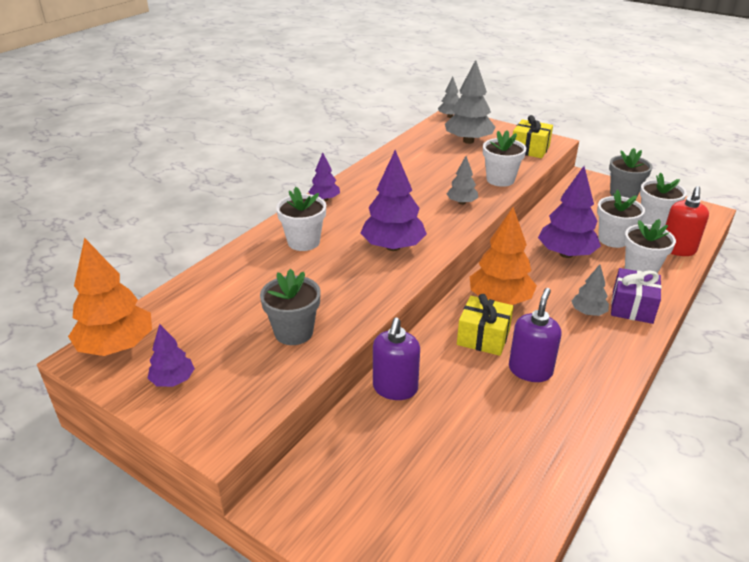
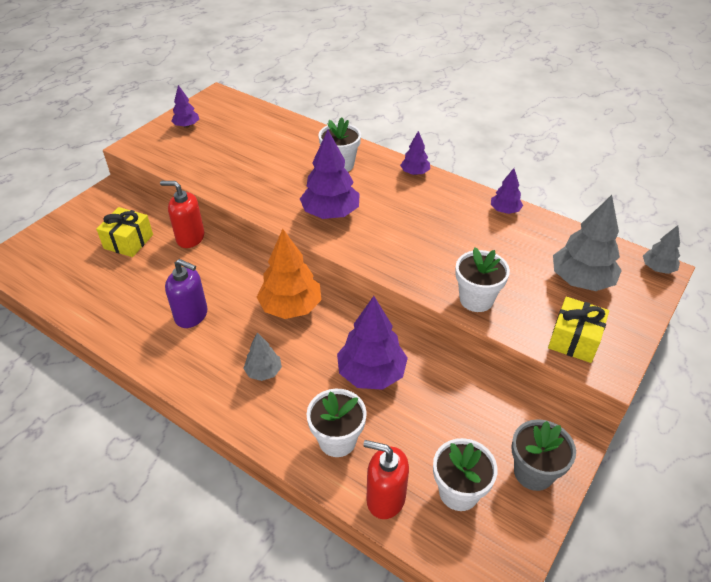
camera: 90 degrees right, 10 degrees up
(116, 346) = (224, 103): orange tree -> none
(294, 332) = (222, 166): grey flower pot -> none
(386, 161) = (504, 210): none -> purple tree
(395, 388) = (190, 238): purple soap dispenser -> red soap dispenser
(462, 202) = (416, 262): grey tree -> none
(483, 337) = (239, 290): yellow gift -> yellow gift (128, 241)
(613, 239) = (406, 428): white flower pot -> none
(632, 307) = (268, 413): purple gift -> none

